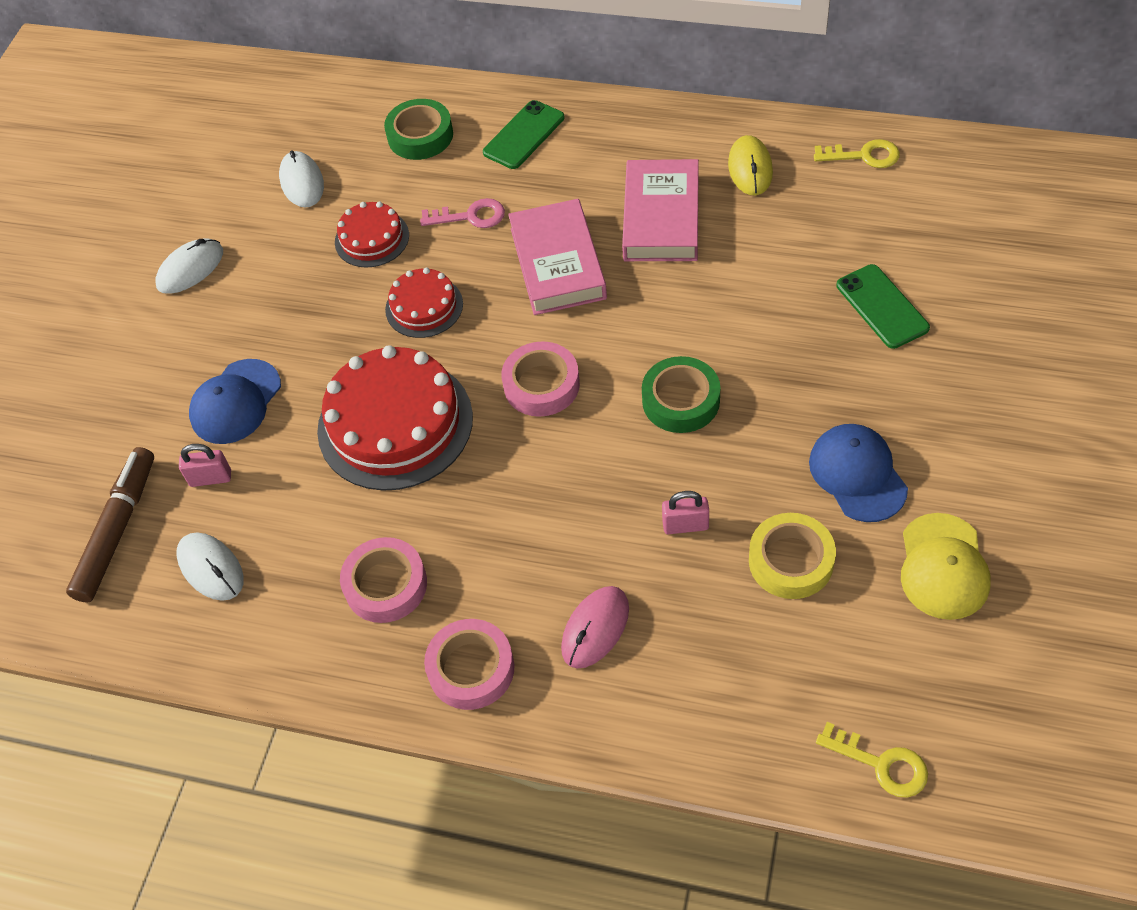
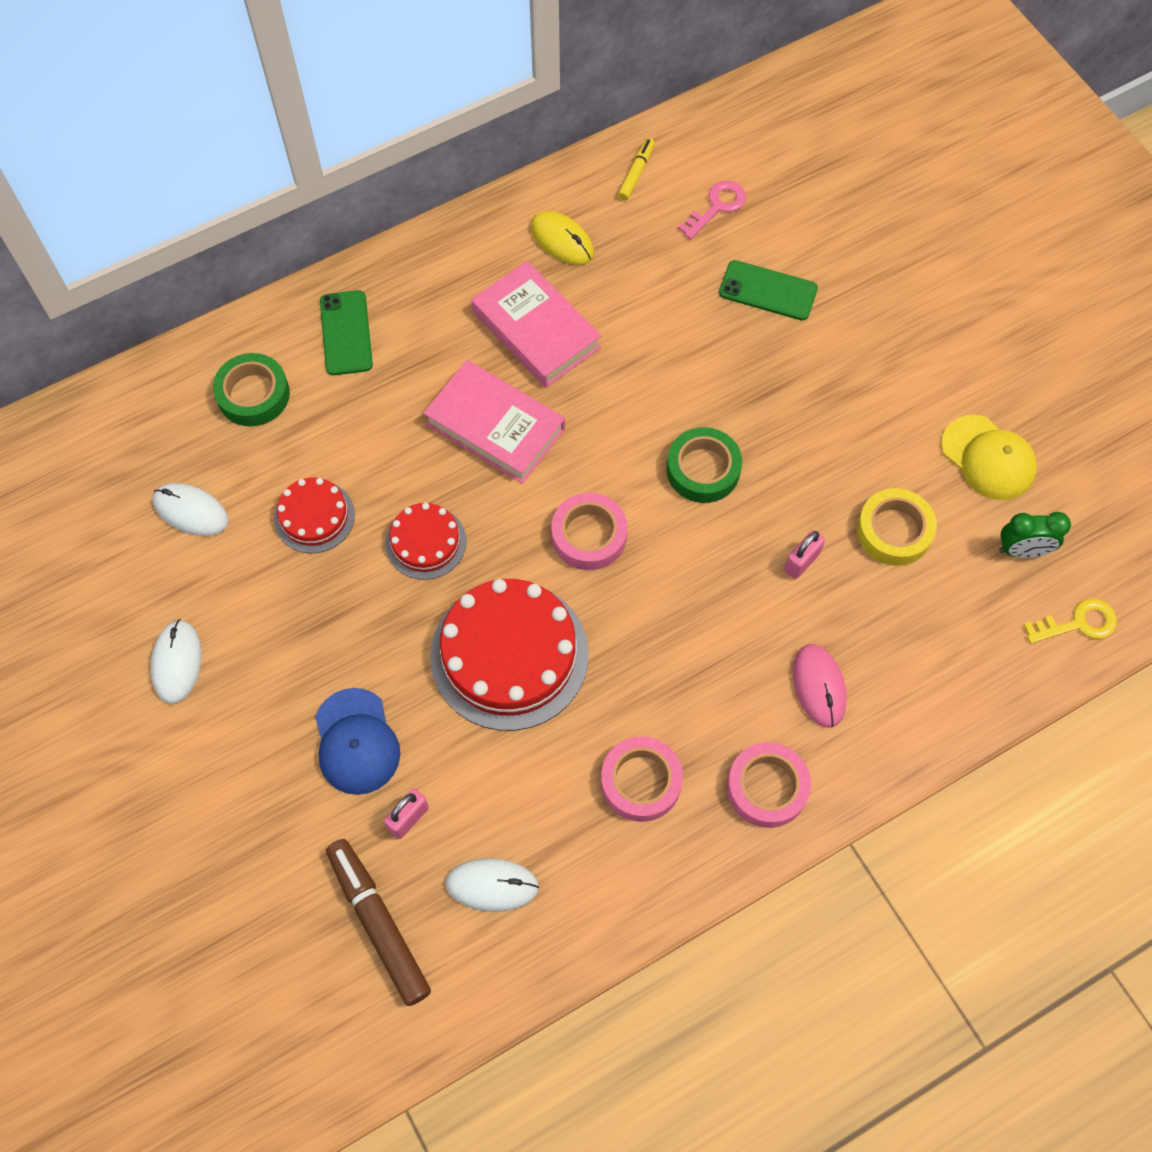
camera: 50 degrees left, 10 degrees up
(470, 216) = (379, 437): pink key -> pink key (716, 207)
(857, 474) = (874, 433): blue cap -> none
(863, 156) = (636, 173): yellow key -> yellow marker
(893, 664) = (1022, 550): none -> green clock

